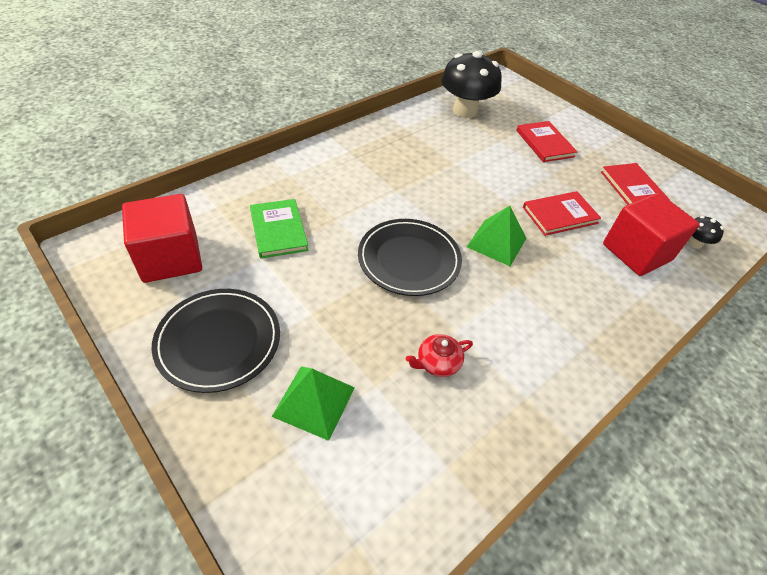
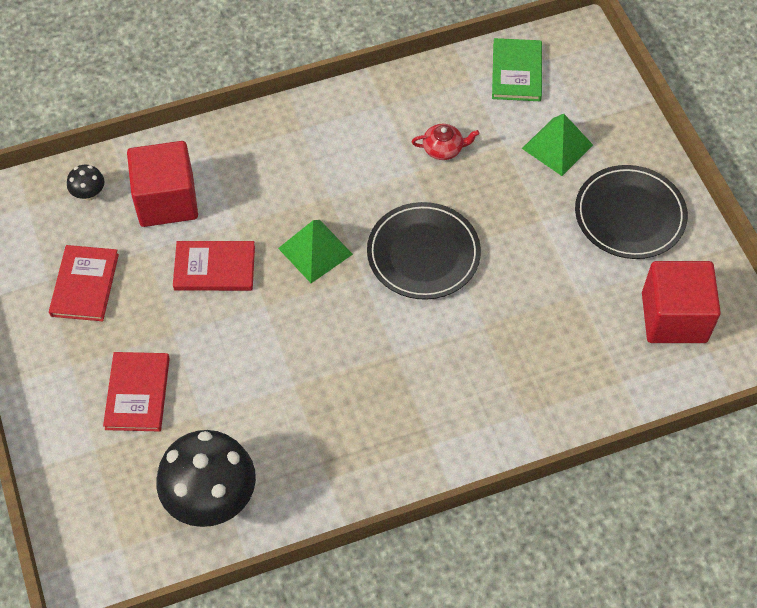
camera: 155 degrees left, 10 degrees up
(278, 230) = (555, 327): green book -> green book (517, 72)

